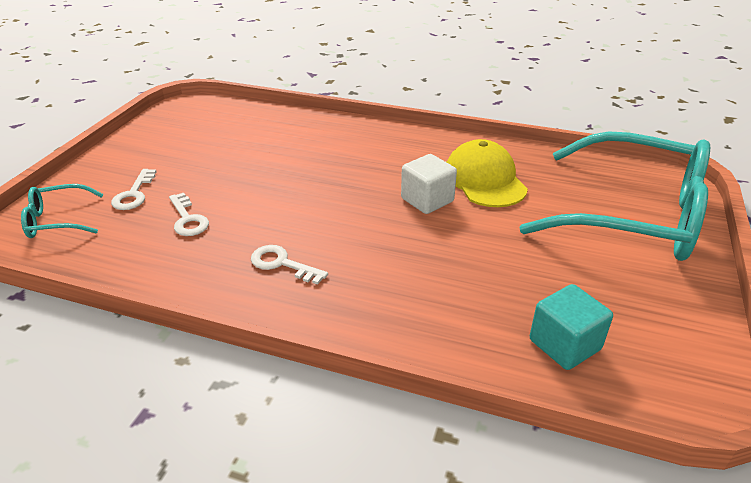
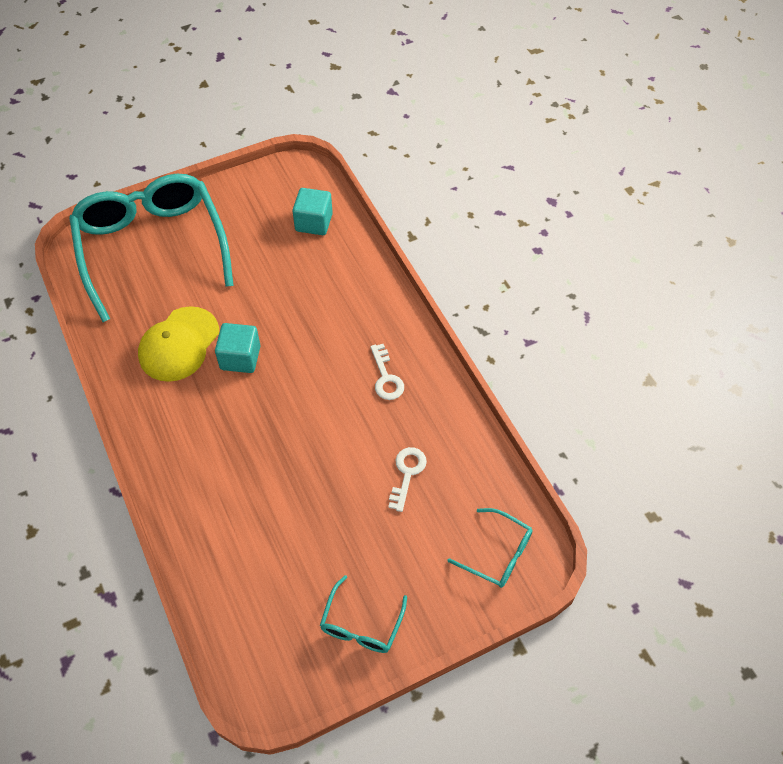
camera: 135 degrees left, 20 degrees up
(134, 194) = (423, 544): white key -> none
(148, 146) = (361, 624): none -> turquoise glasses
(427, 200) = (240, 358): white cube -> turquoise cube

